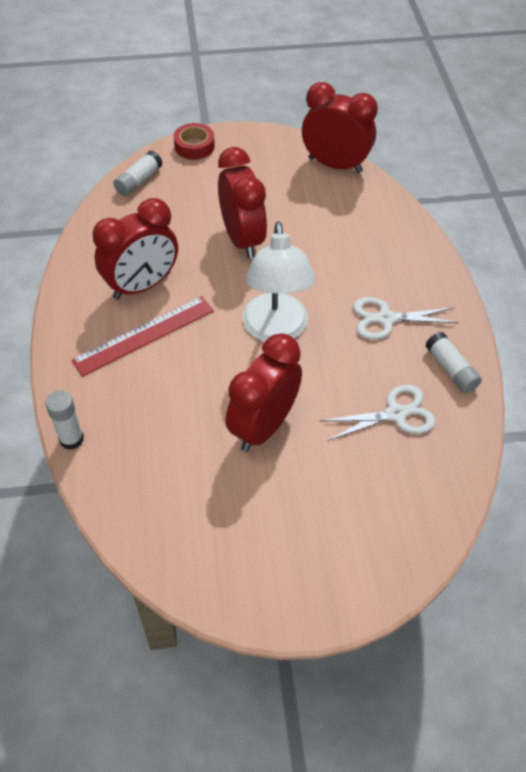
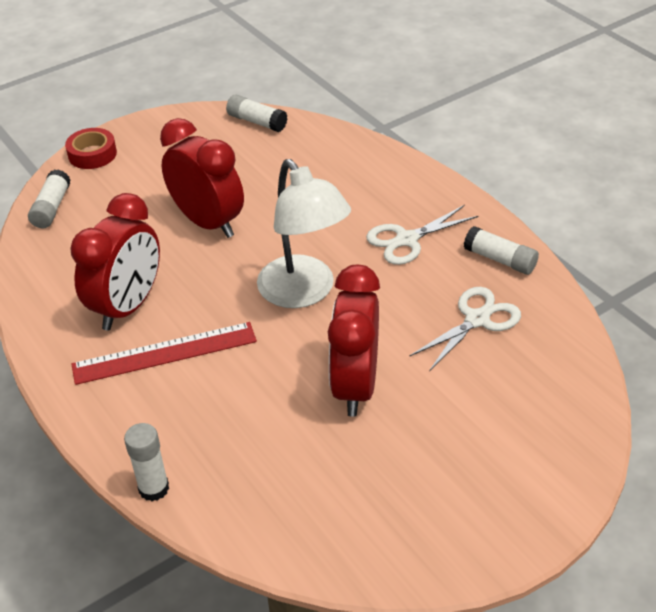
camera: 25 degrees left, 10 degrees down
(144, 335) = (164, 353): red ruler -> red ruler turned 45 degrees clockwise
(335, 165) = (257, 122): red clock -> white glue stick

